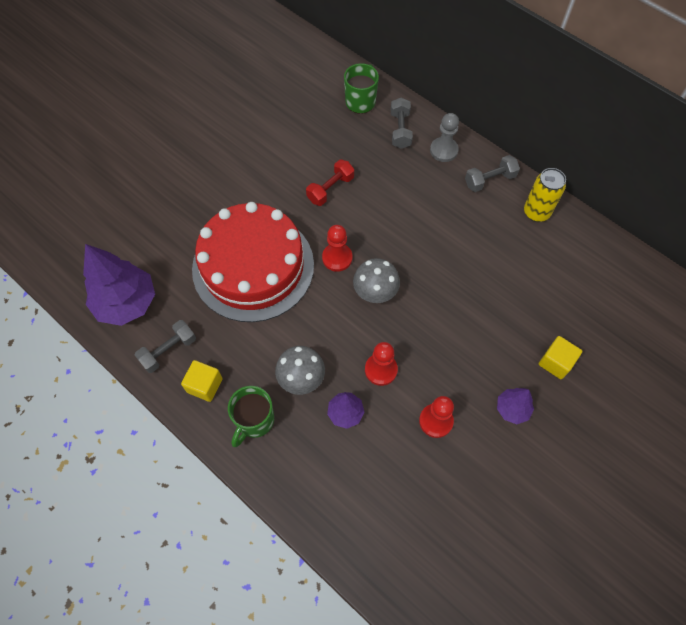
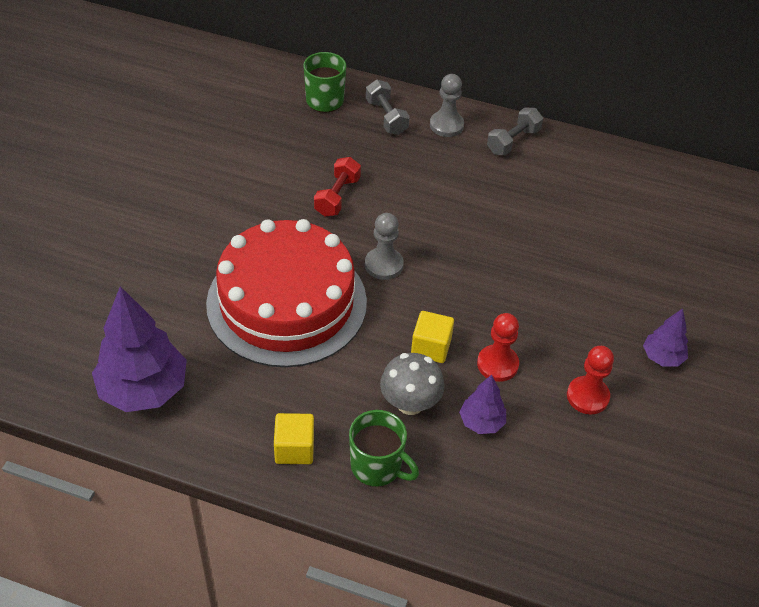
camera: 25 degrees left, 15 degrees down
(168, 351) = (227, 425): grey dumbbell -> none
(254, 421) = (377, 467): green mug -> green mug turned 60 degrees counterclockwise
(337, 258) = (384, 265): red pawn -> grey pawn
(375, 292) = (447, 287): grey mushroom -> none
(536, 212) = (580, 159): yellow can -> none
(555, 362) = (681, 297): yellow cube -> yellow cube (431, 347)

